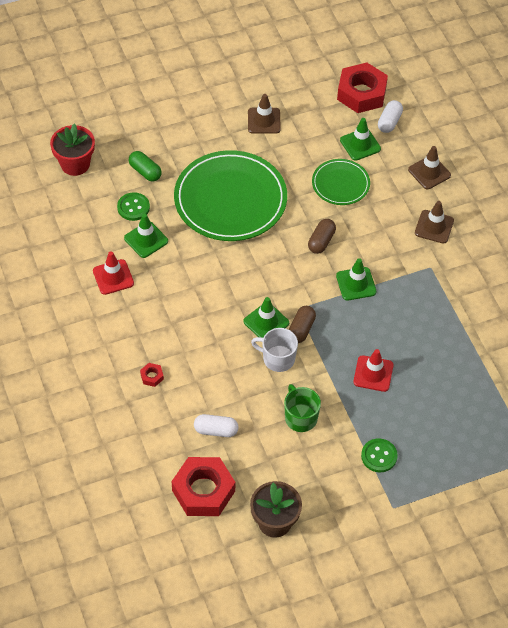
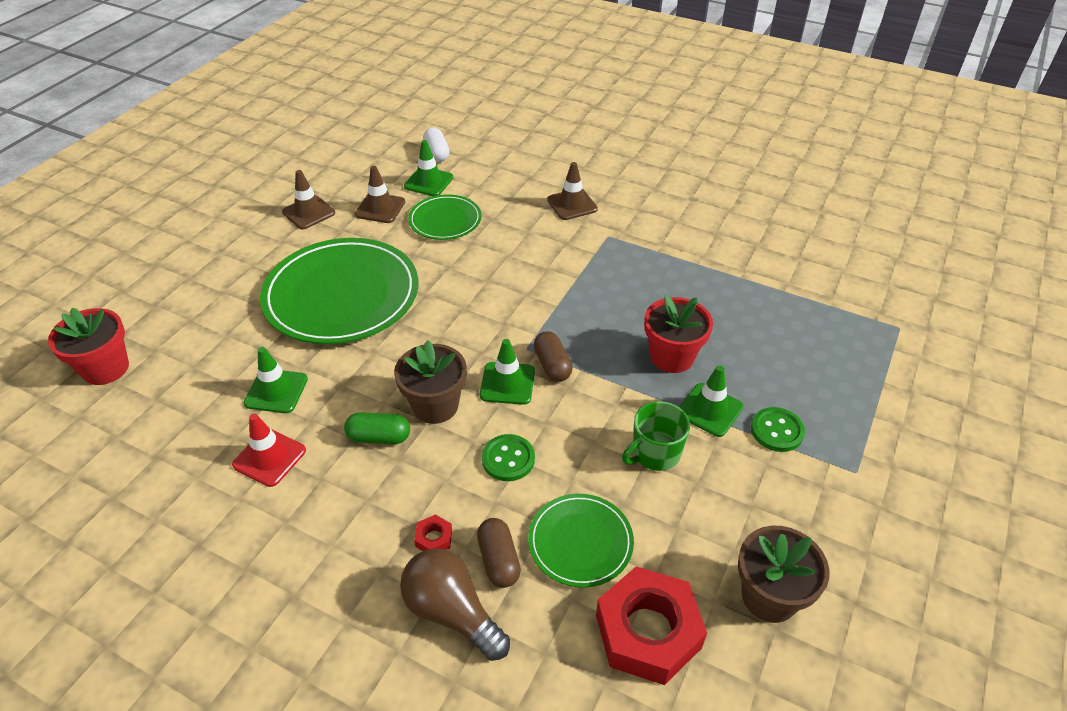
camera: 40 degrees left, 10 degrees down
(129, 416) = (452, 612): none -> brown light bulb
(133, 207) = (228, 368): green button -> green button (508, 459)
(145, 171) = (210, 326): green capsule -> green capsule (379, 437)
(216, 307) = (435, 406): none -> brown flower pot
(216, 430) = (580, 542): white capsule -> green plate
(278, 358) = (561, 410): white mug -> none
(300, 417) = (655, 453): green mug -> green mug turned 60 degrees counterclockwise
(321, 241) = (480, 275): brown capsule -> brown capsule (499, 560)
(356, 284) = (558, 290): green traffic cone -> green traffic cone (709, 410)
(361, 93) = (386, 146): red nut -> none
(373, 373) = (672, 357): red traffic cone -> red flower pot
(429, 172) = (517, 169): brown traffic cone -> brown traffic cone (380, 208)

